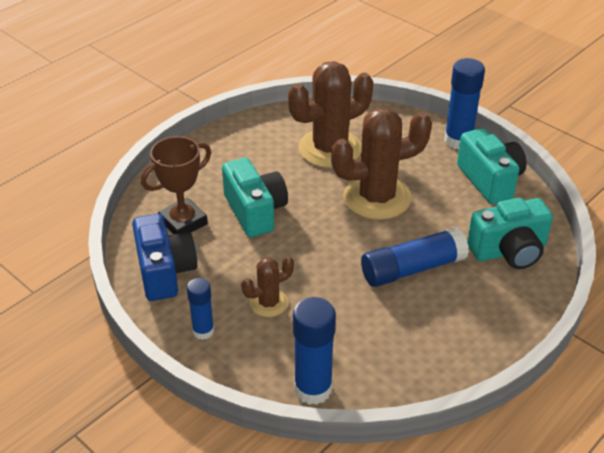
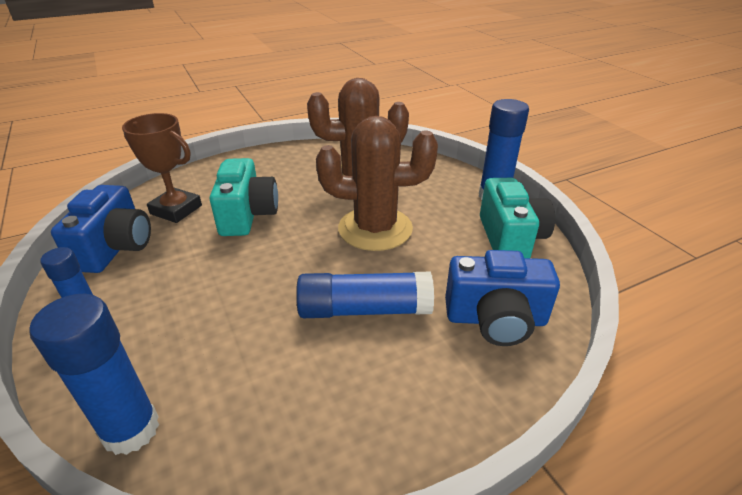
camera: 20 degrees right, 5 degrees down
(183, 222) = (176, 210): brown trophy -> brown trophy turned 45 degrees clockwise
(268, 303) = (180, 305): brown cactus -> none
(509, 251) = (495, 319): turquoise camera -> blue camera

